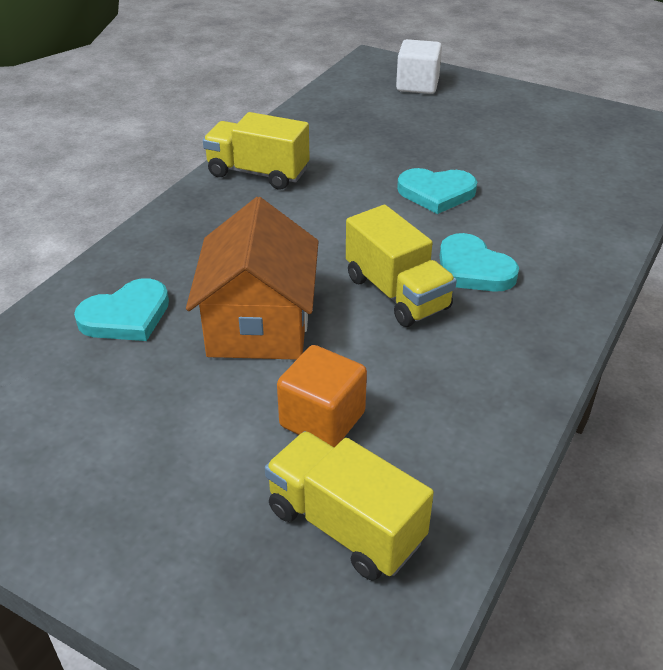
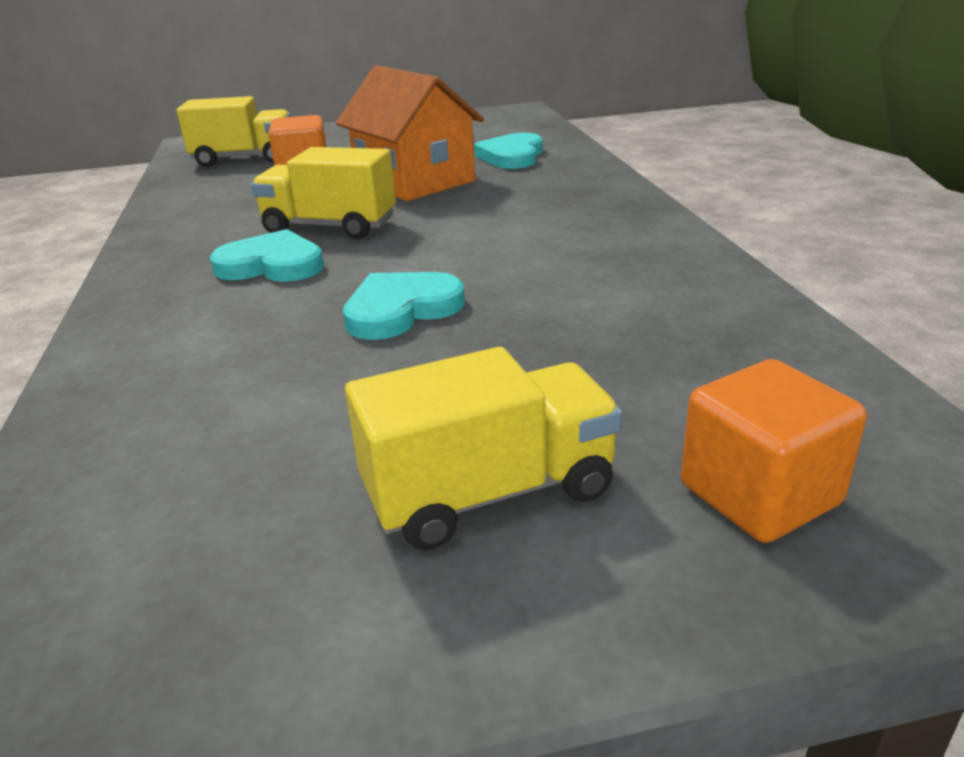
camera: 140 degrees right, 10 degrees down
(258, 173) = (638, 242): yellow truck -> yellow truck (489, 492)
(417, 85) = (759, 494): white cube -> orange cube

